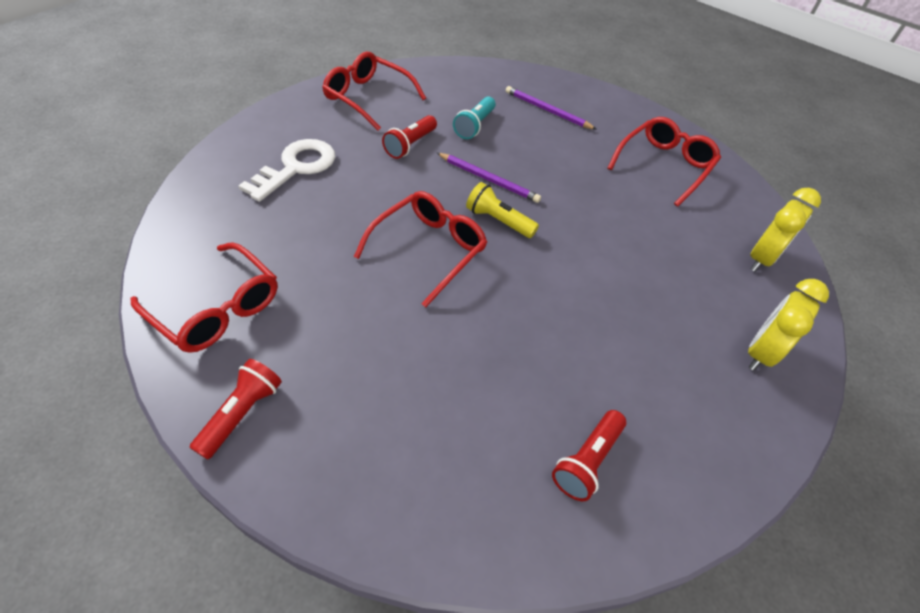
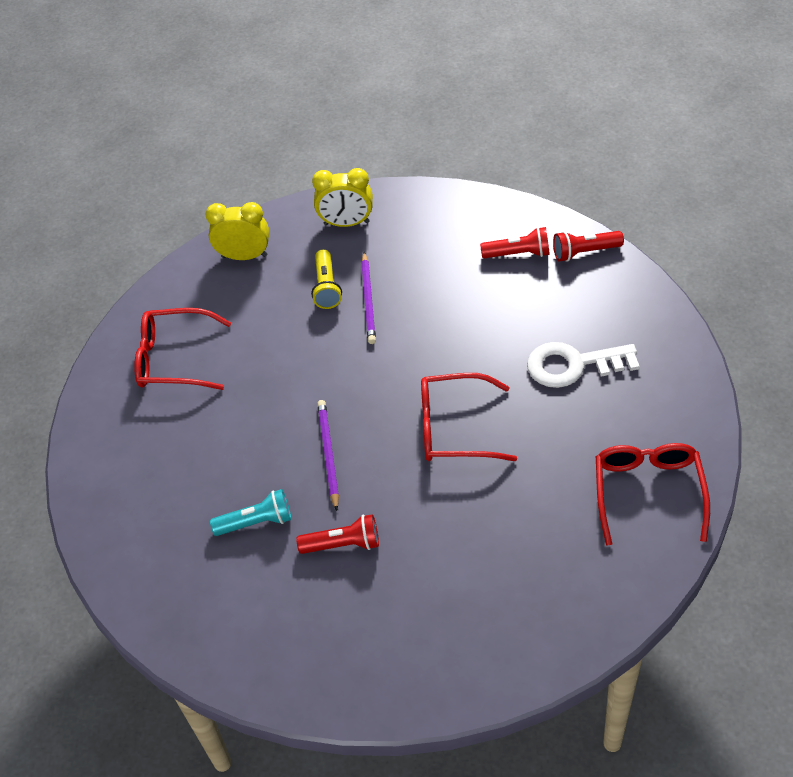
camera: 120 degrees left, 0 degrees up
(242, 413) = (682, 407): red flashlight -> red flashlight (584, 252)
(296, 167) = (472, 596): white key -> white key (573, 365)
(367, 97) = (305, 647): red glasses -> none
(498, 221) = (373, 413): yellow flashlight -> yellow flashlight (326, 287)
(547, 110) = (165, 488): purple pencil -> purple pencil (368, 300)

